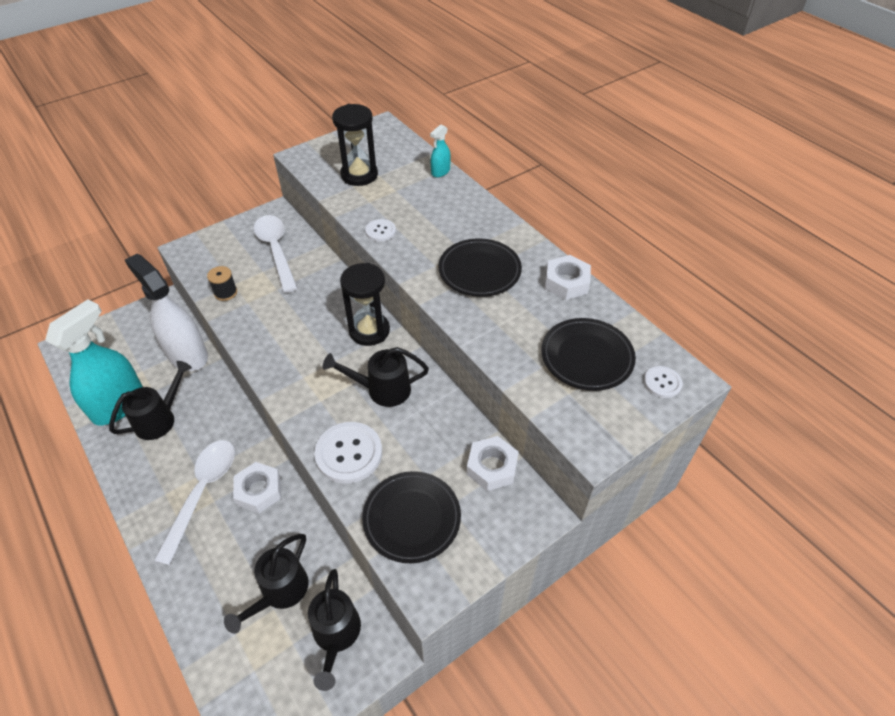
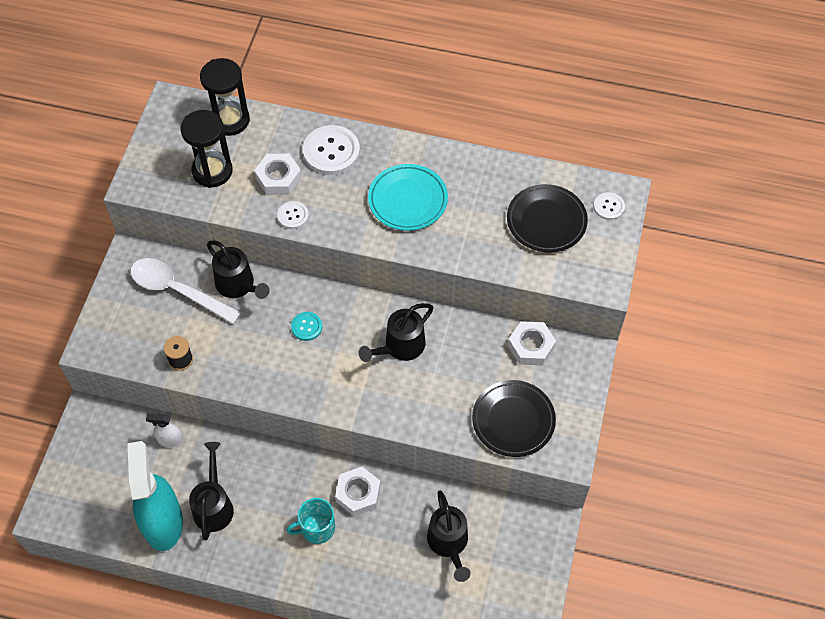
camera: 40 degrees left, 10 degrees up
(187, 354) = (170, 440): white spray bottle -> white spray bottle, size x0.44
(202, 492) = (317, 528): white spoon -> turquoise mug
(331, 328) = (306, 327): none -> turquoise button
(336, 636) = (513, 538): black watering can -> black watering can (238, 286)
(349, 453) = (426, 411): white button -> white button (331, 151)
(369, 331) = (339, 307): black hourglass -> black hourglass (230, 120)
(440, 172) = (280, 122): turquoise spray bottle -> none
(479, 271) = (408, 200): black plate -> turquoise plate
(566, 282) = (479, 167): white nut -> white nut (278, 178)

